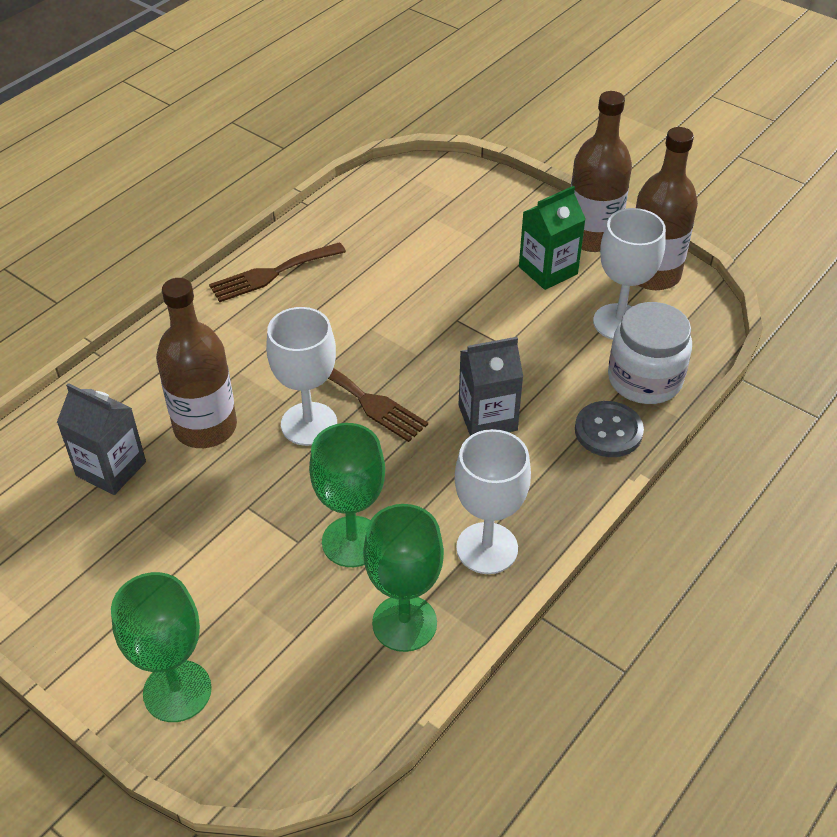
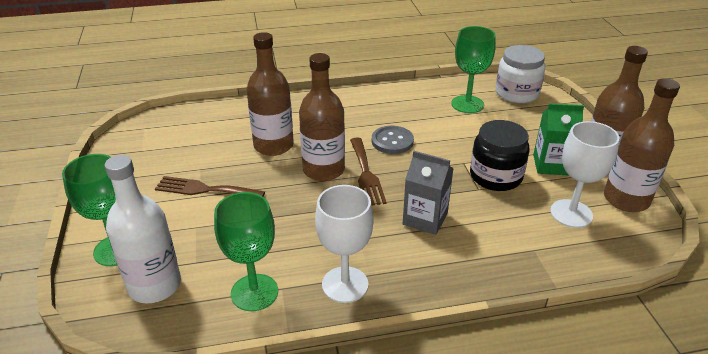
camera: 40 degrees right, 10 degrees down
(111, 469) = (212, 140): grey carton -> none
(272, 273) = (386, 98): brown fork -> brown fork (205, 189)
(282, 696) = (155, 285): none -> white bottle
(309, 424) = (323, 170): white goblet -> brown bottle
(352, 541) = (278, 235): green goblet -> green goblet (467, 104)
(507, 318) = (495, 176): none -> black jar
(608, 431) = (496, 268): grey button -> grey button (392, 141)
(644, 379) = (555, 253): white jar -> white jar (516, 93)

